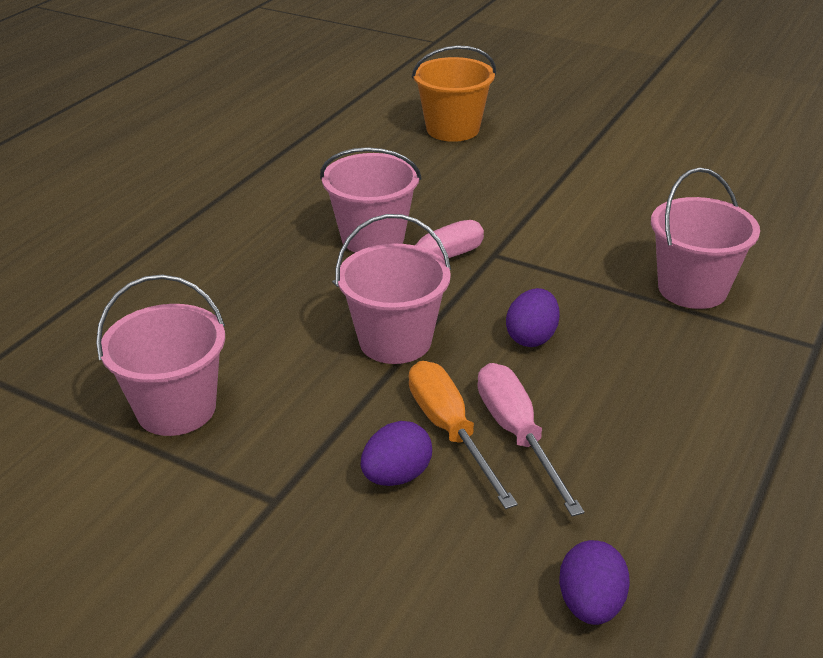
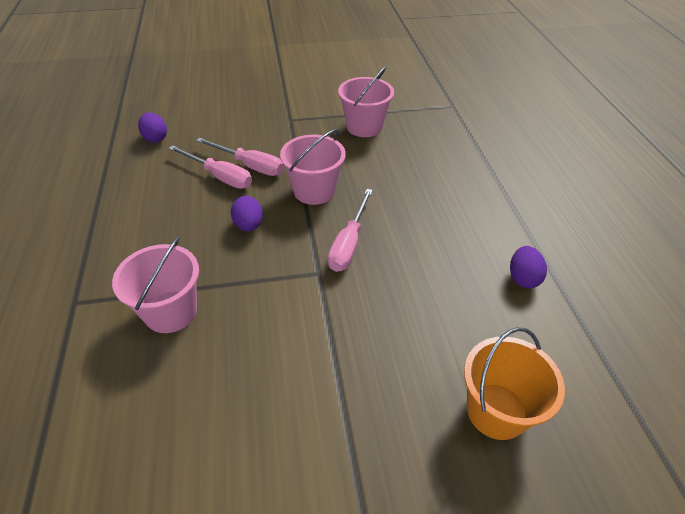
camera: 140 degrees right, 10 degrees up
(373, 238) = (401, 245): pink bucket -> none
(396, 476) = (255, 143): purple egg -> purple egg (523, 278)
(450, 431) = (249, 166): orange screwdriver -> pink screwdriver

